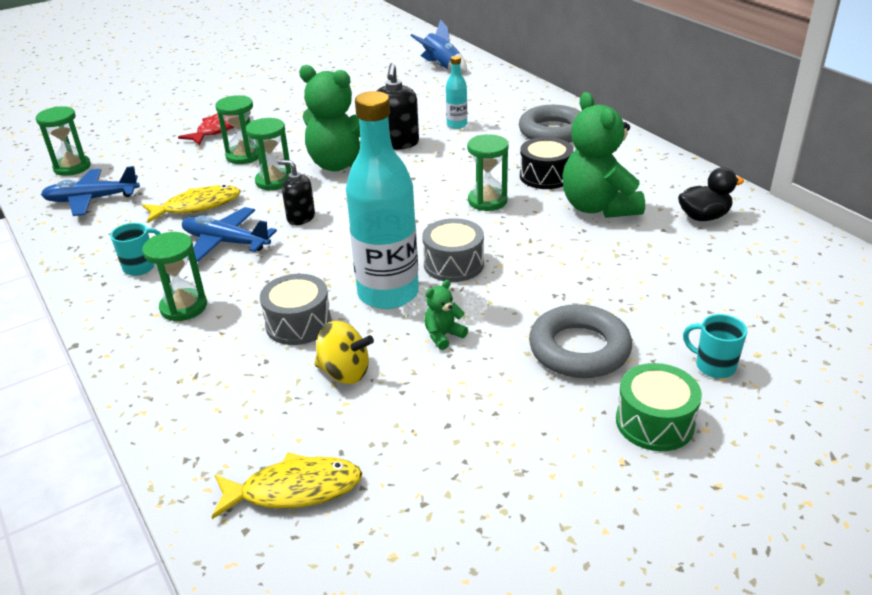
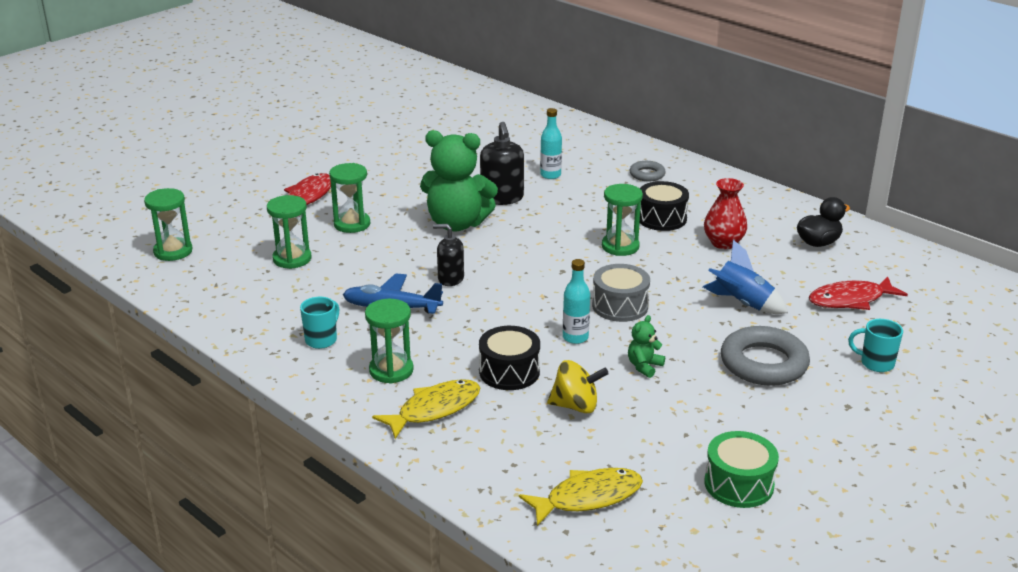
camera: 15 degrees left, 5 degrees down
(92, 199) = (221, 282): blue plane -> none
(197, 206) = (338, 278): yellow fish -> yellow fish (434, 409)
(274, 181) = (400, 246): green hourglass -> green hourglass (292, 259)
(298, 324) = (509, 372): grey drum -> black drum
(388, 293) = (575, 337): turquoise bottle -> turquoise bottle, size x0.46
(441, 66) = (500, 114): blue rocket -> blue rocket (742, 303)
(552, 131) = (647, 174): grey ring -> grey ring, size x0.53
(598, 207) = (723, 243): green teddy bear -> red vase
(654, 422) = (848, 410): green drum -> green drum (739, 484)
(714, 285) = (850, 300): none -> red fish

